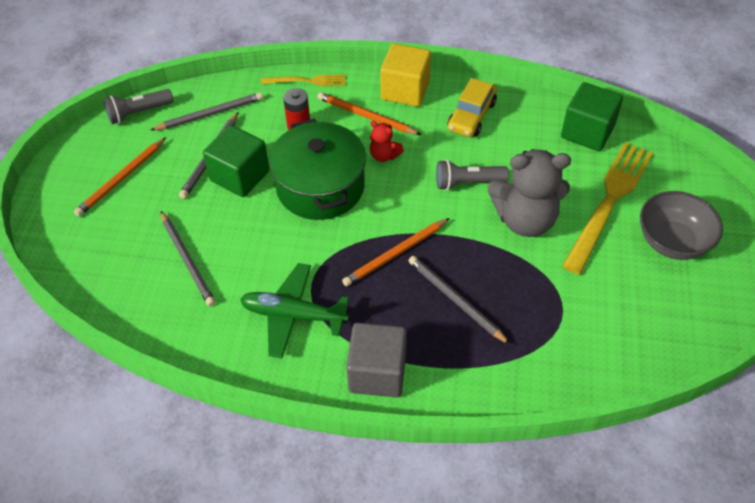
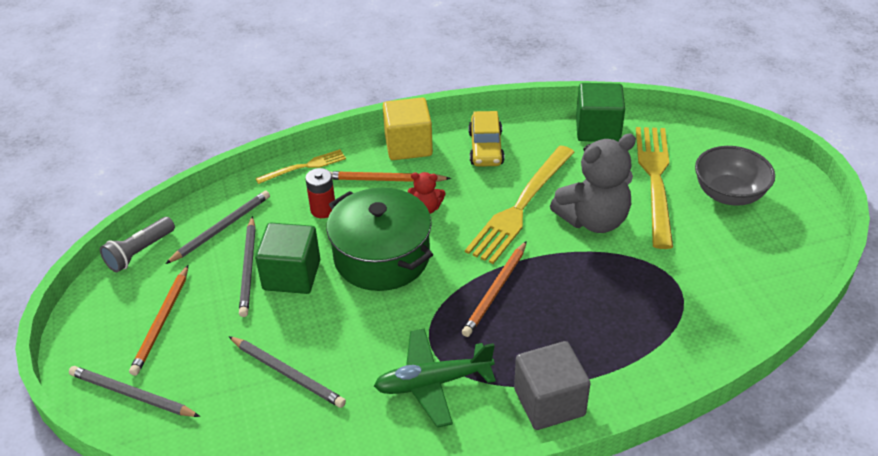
camera: 25 degrees left, 10 degrees down
(455, 300) = (578, 310): grey pencil -> grey pencil (132, 395)
(467, 183) = (521, 206): grey flashlight -> yellow fork

